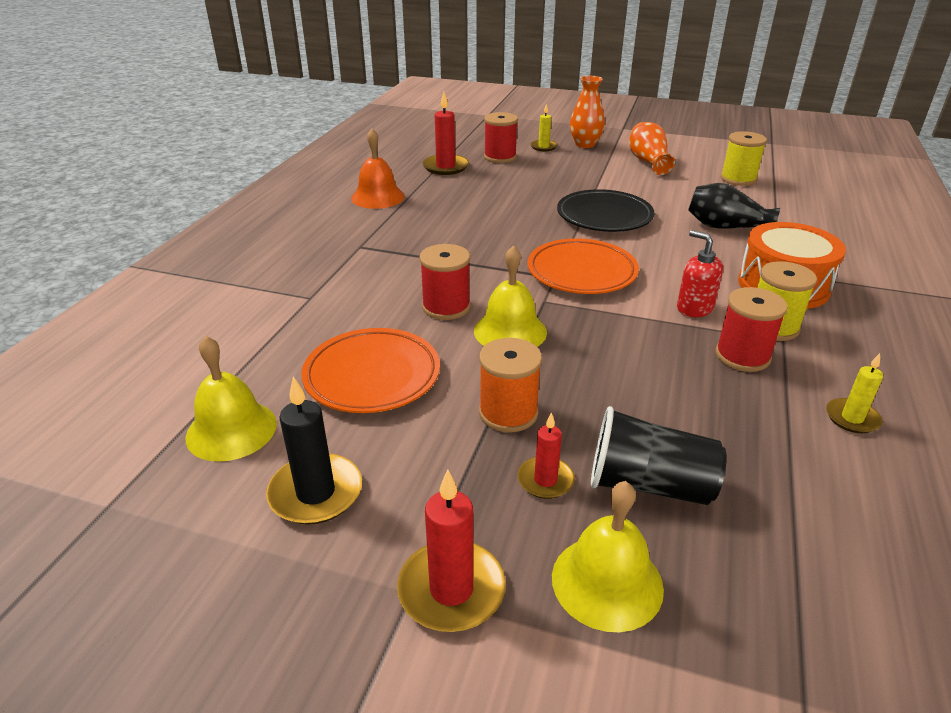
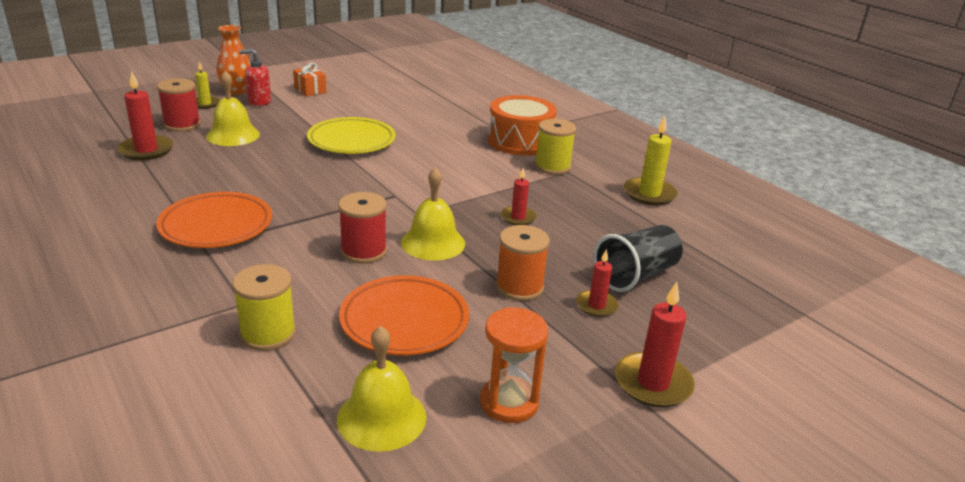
camera: 55 degrees left, 5 degrees down
(316, 493) = (509, 402): black candle -> orange hourglass
(377, 197) = (131, 200): orange bell -> none
(581, 272) = (406, 184): orange plate -> orange plate (216, 226)
(604, 216) = (351, 141): black plate -> yellow plate
(607, 582) = (693, 327): yellow bell -> yellow bell (233, 135)
(631, 354) = (518, 218): none -> red candle
(648, 162) = (310, 90): orange vase -> orange gift
(694, 308) = (502, 175): red soap dispenser -> red soap dispenser (259, 101)
(725, 227) = (435, 118): black vase -> none
(738, 179) = (389, 83): yellow spool -> yellow spool (268, 333)
(742, 356) = (565, 189): red spool -> none
(852, 418) = (649, 194): yellow candle -> yellow candle, size x1.61

